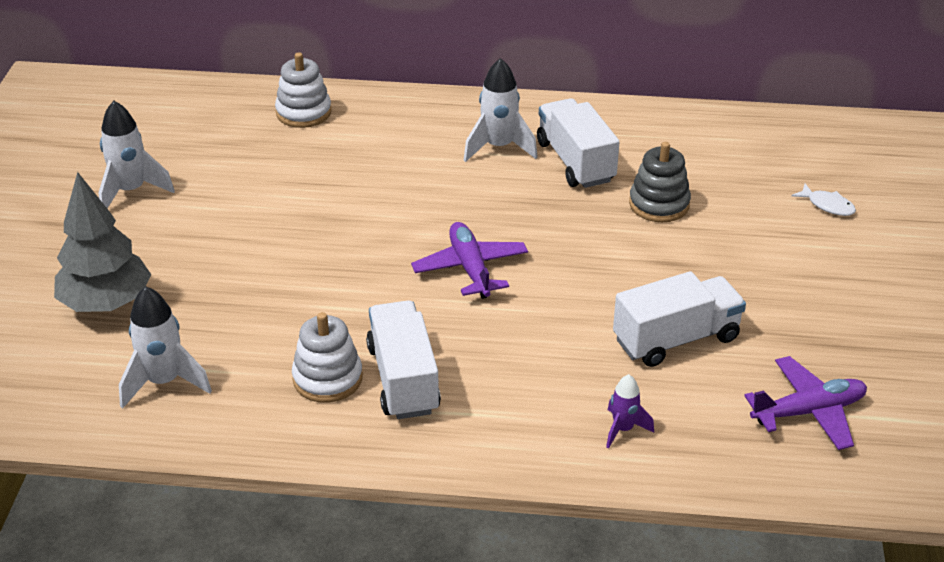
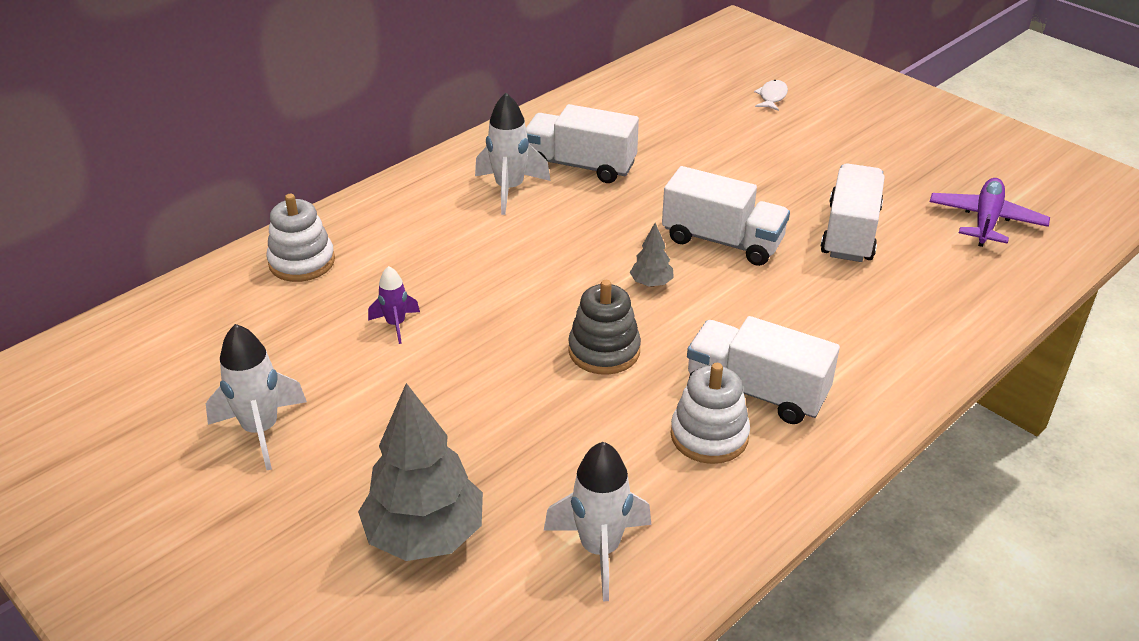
camera: 50 degrees left, 0 degrees up
(470, 268) = (651, 283): purple plane -> grey tree
(571, 277) = (722, 241): none -> white truck
(623, 429) = (930, 309): purple rocket -> purple rocket (396, 324)
(659, 204) = (683, 158): grey stacking toy -> grey stacking toy (604, 351)
(827, 205) = (772, 97): white fish -> white fish turned 60 degrees counterclockwise

